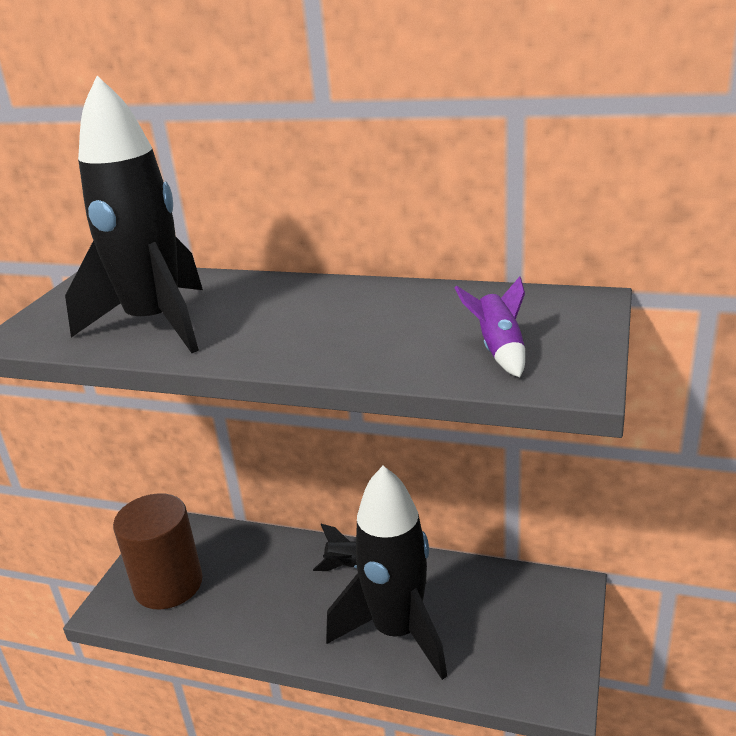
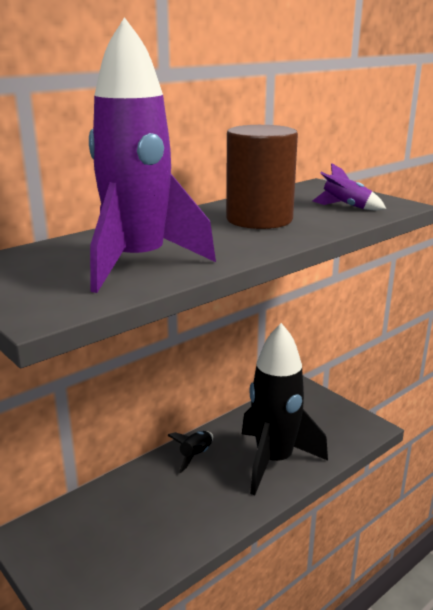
camera: 60 degrees left, 5 degrees down
(155, 324) = (138, 264): black rocket -> purple rocket
(168, 584) = (98, 558): brown cylinder -> brown cylinder (259, 219)

